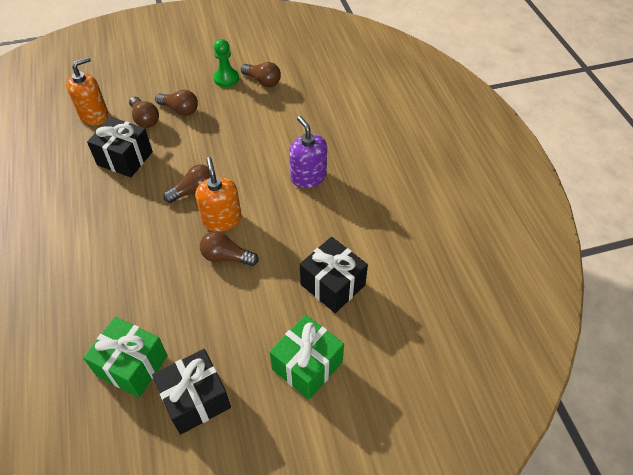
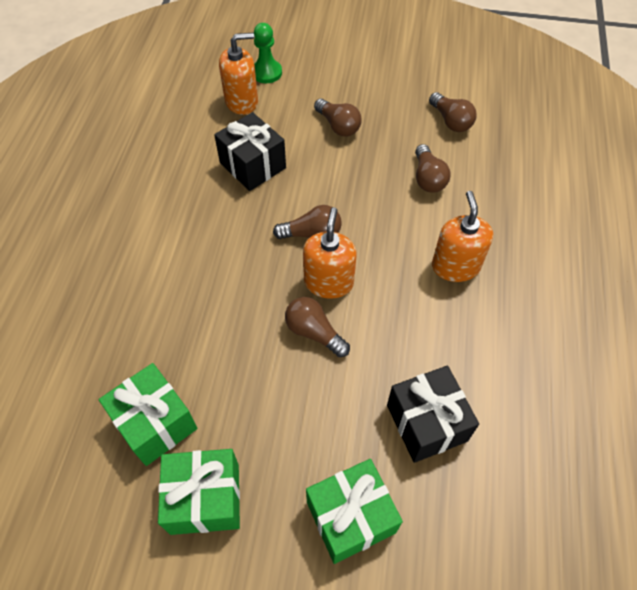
camera: 25 degrees right, 5 degrees up
(145, 119) = (294, 125): brown light bulb -> brown light bulb (428, 178)
(196, 399) = (205, 498): black gift -> green gift
(226, 78) = (408, 104): green pawn -> green pawn (266, 73)
(308, 177) = (455, 266): purple soap dispenser -> orange soap dispenser

